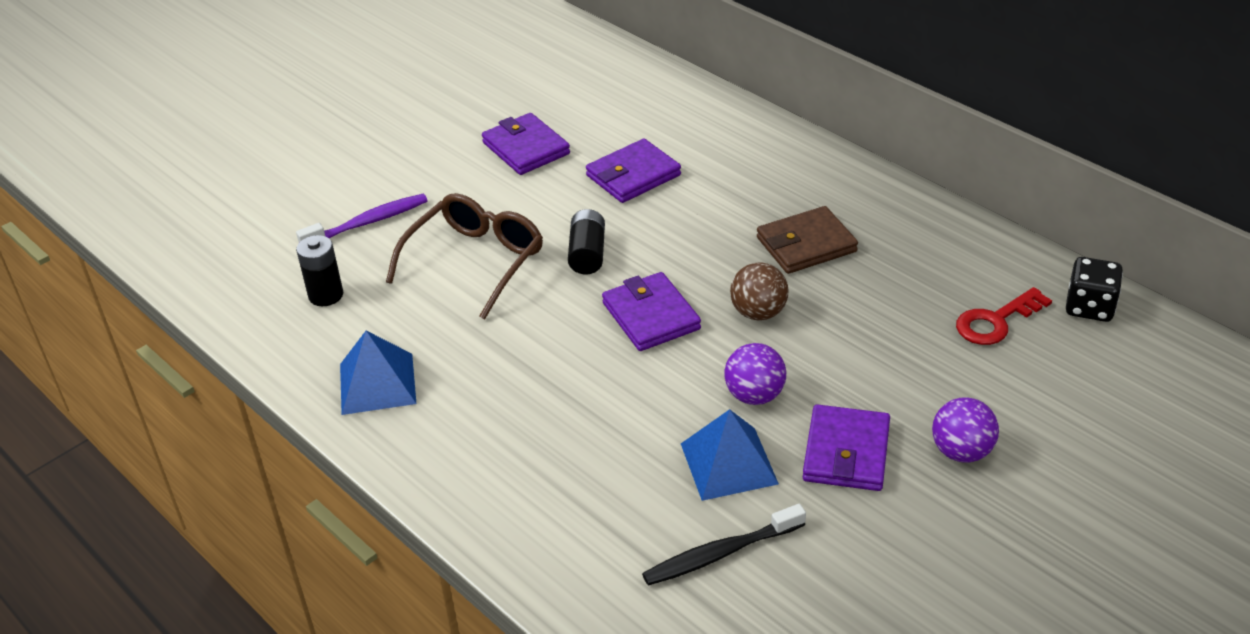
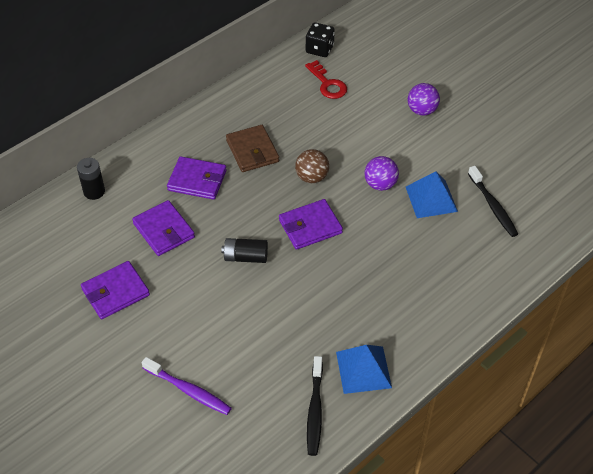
camera: 90 degrees left, 10 degrees up
(318, 336) = (315, 410): none -> black toothbrush
(326, 295) = (270, 410): black battery -> black battery (94, 191)
(367, 223) = (188, 390): purple toothbrush -> purple toothbrush turned 150 degrees clockwise
(475, 262) = (245, 319): brown glasses -> none
(846, 452) = (423, 152): purple wallet -> purple wallet (197, 180)

